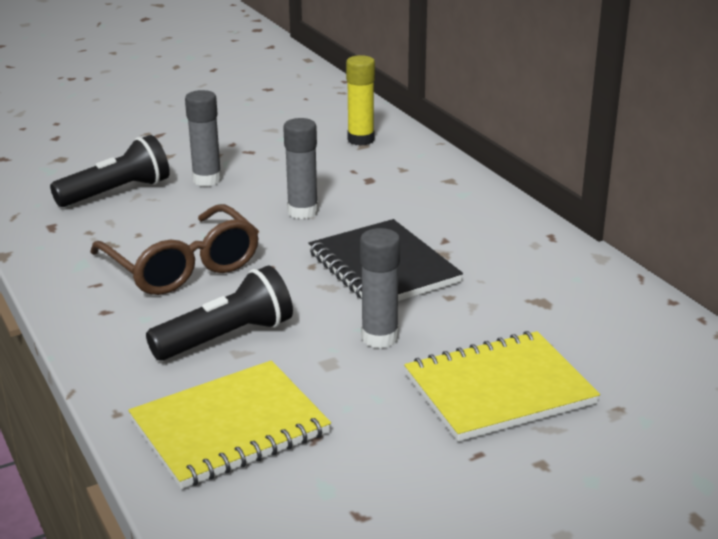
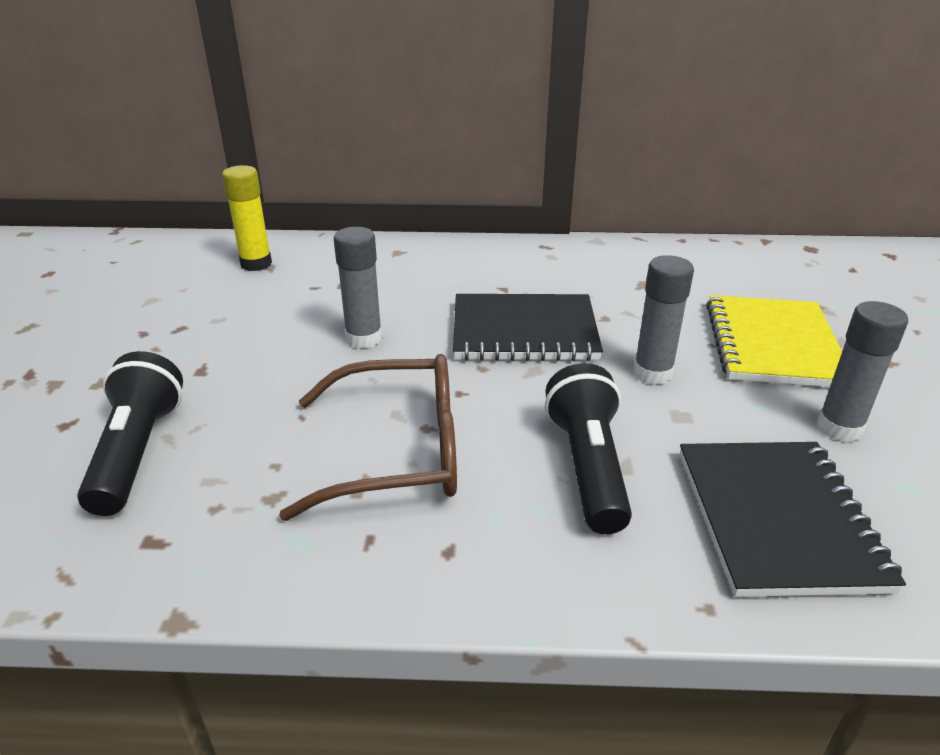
camera: 60 degrees left, 5 degrees up
(207, 180) = (206, 374): grey glue stick -> grey glue stick (839, 428)
(230, 427) = (777, 519): yellow notebook -> black notebook

